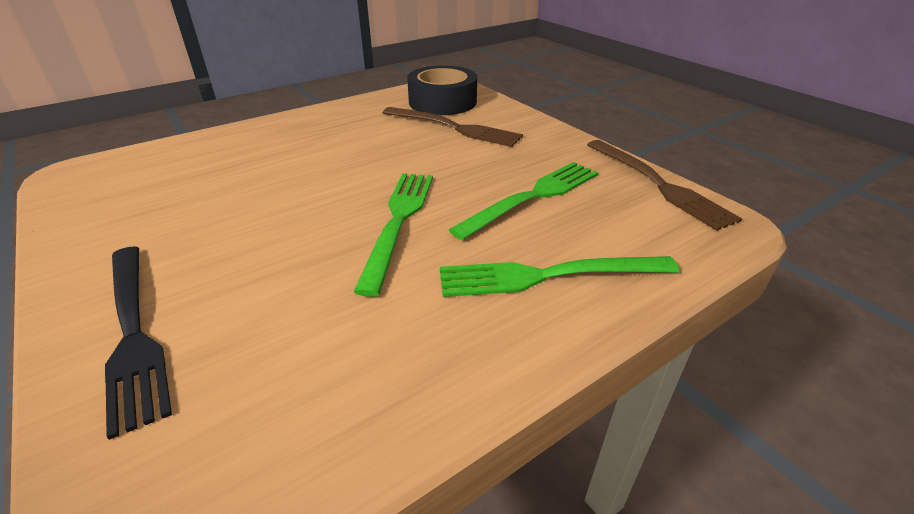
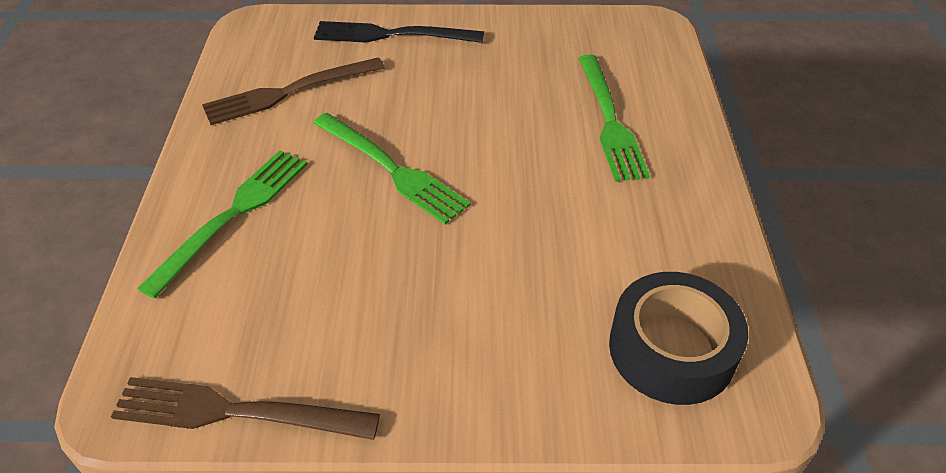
camera: 125 degrees right, 10 degrees up
(456, 128) = (557, 311): brown fork -> brown fork (287, 93)
(534, 196) = (334, 280): green fork -> green fork (610, 122)

